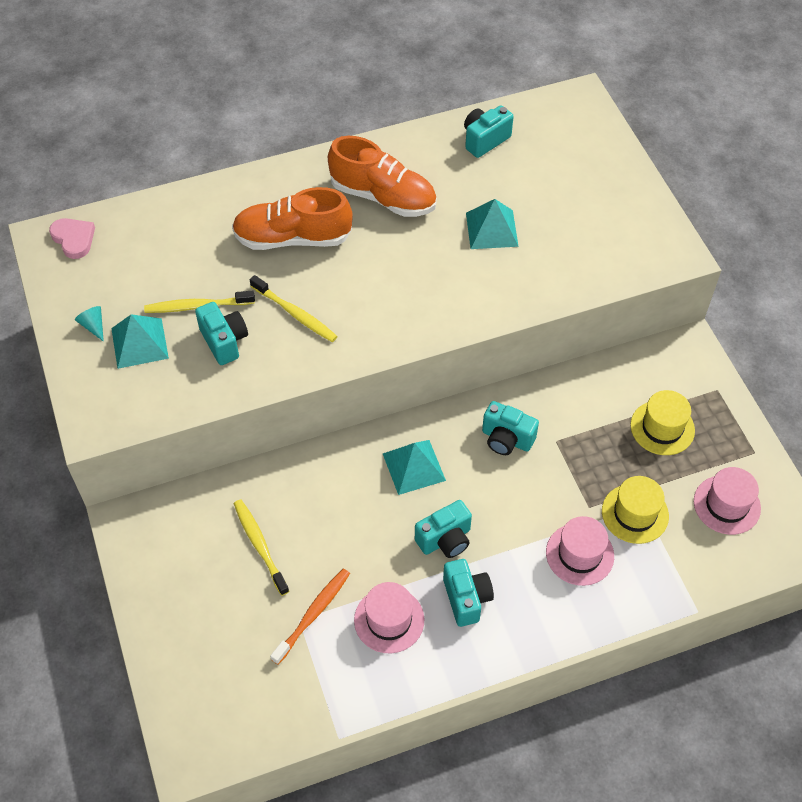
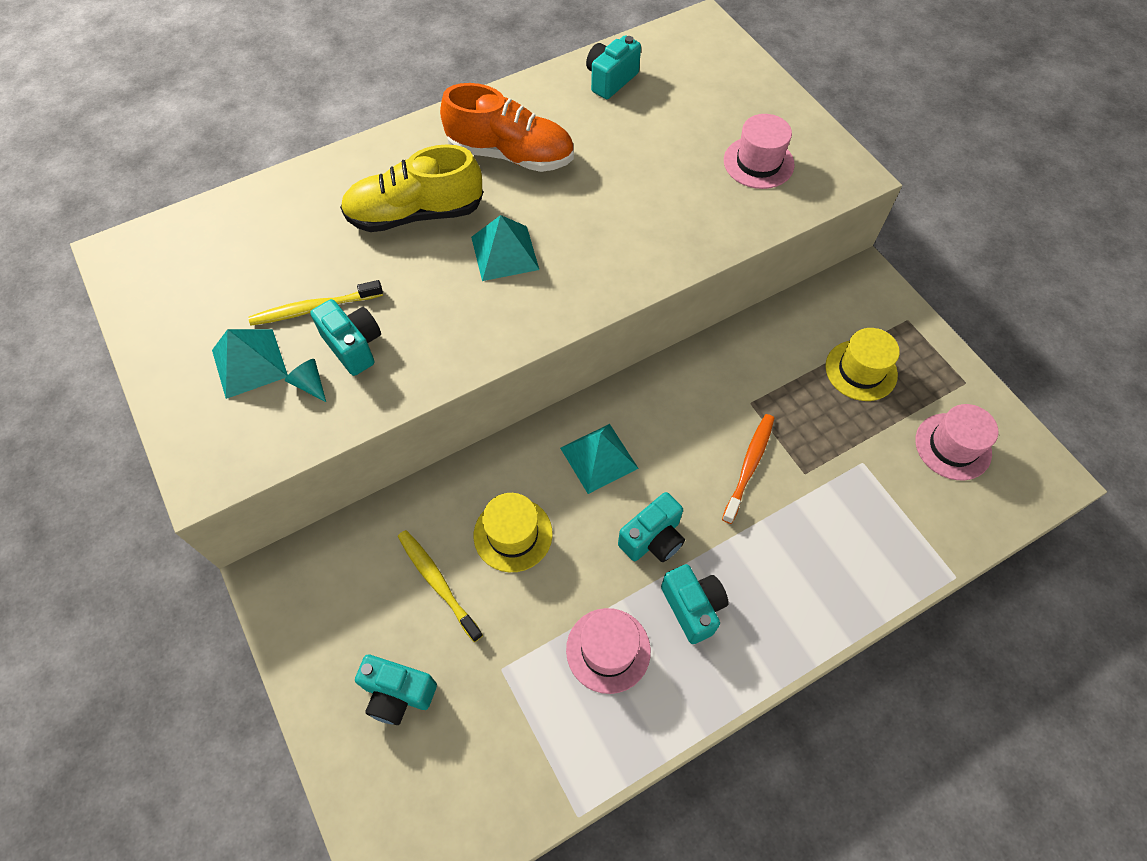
camera: 10 degrees left, 5 degrees up
(74, 239) = (152, 250): pink heart -> none
(93, 326) = (189, 350): turquoise cone -> turquoise cone (310, 384)
(292, 238) = (415, 214): orange shoe -> yellow shoe
(295, 314) = (433, 301): yellow toothbrush -> none
(312, 615) = (516, 660): orange toothbrush -> orange toothbrush (749, 466)
(492, 229) = (640, 174): turquoise pyramid -> turquoise pyramid (505, 253)
(506, 439) = (695, 409): turquoise camera -> turquoise camera (398, 694)
(579, 554) = (808, 531): pink hat -> pink hat (758, 162)
(635, 513) = (857, 473): yellow hat -> yellow hat (513, 534)

